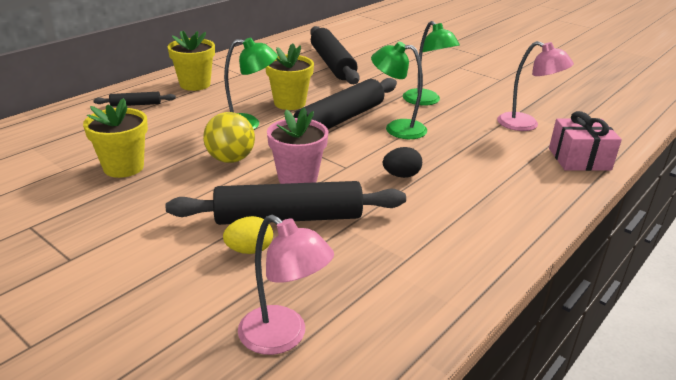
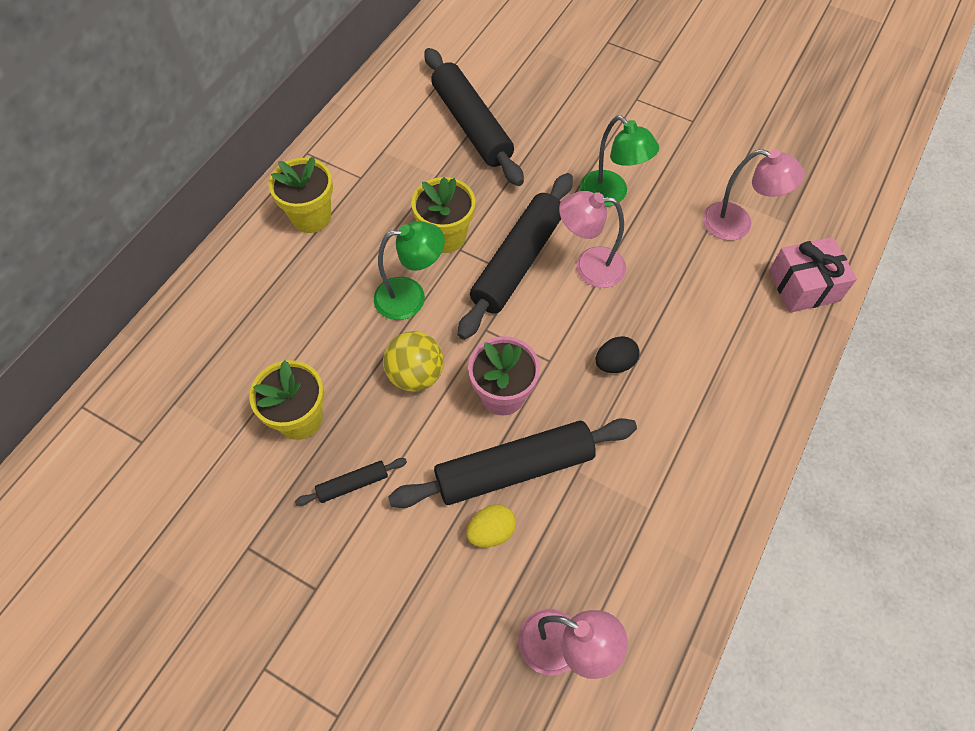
camera: 10 degrees left, 30 degrees up
(136, 104) = (256, 282): black rolling pin -> black rolling pin (353, 484)
(397, 128) = (589, 266): green lamp -> pink lamp

